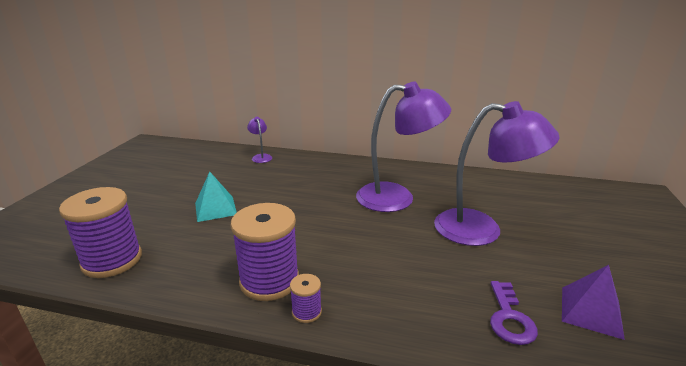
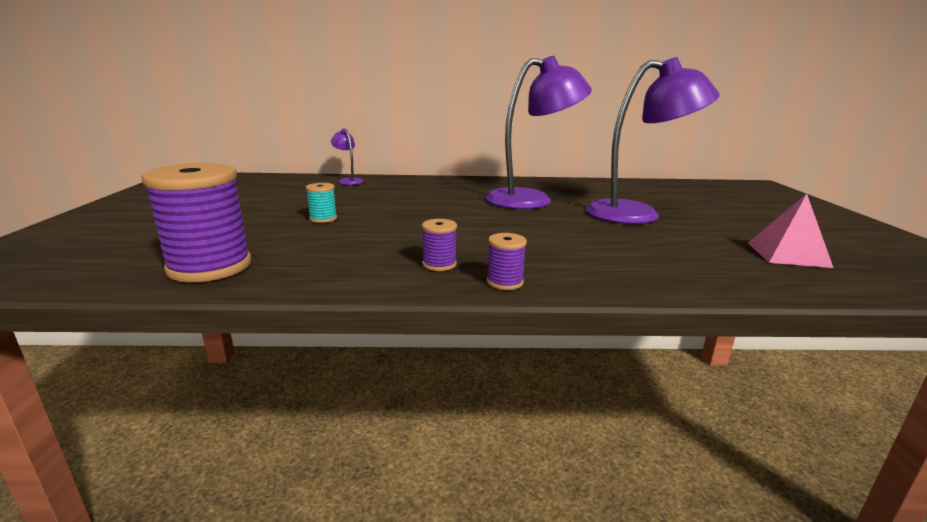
camera: 15 degrees left, 5 degrees down
(215, 208) = (323, 219): turquoise pyramid -> turquoise spool
(269, 281) = (439, 264): purple spool -> purple spool, size x0.46
(509, 318) = (720, 265): purple key -> none
(591, 311) = (787, 254): purple pyramid -> pink pyramid

